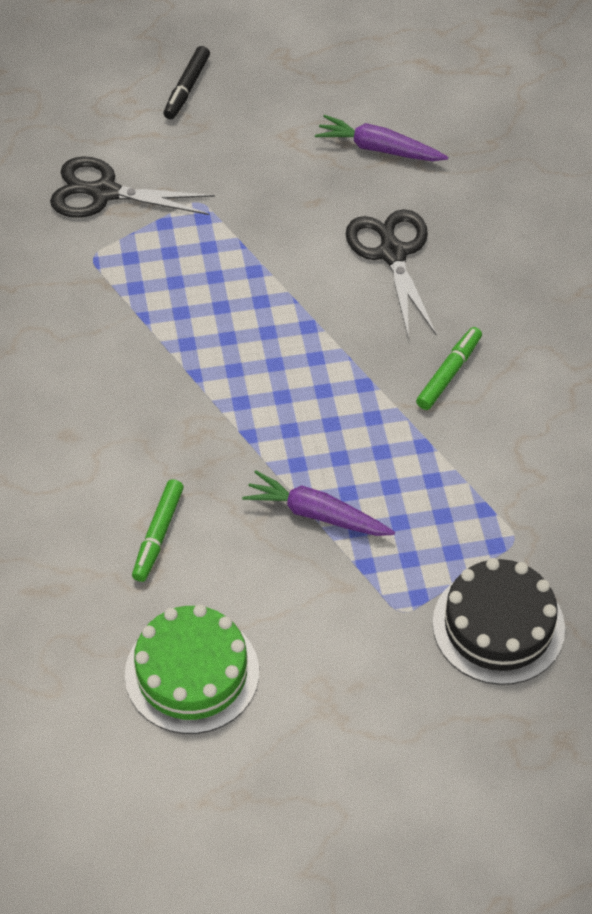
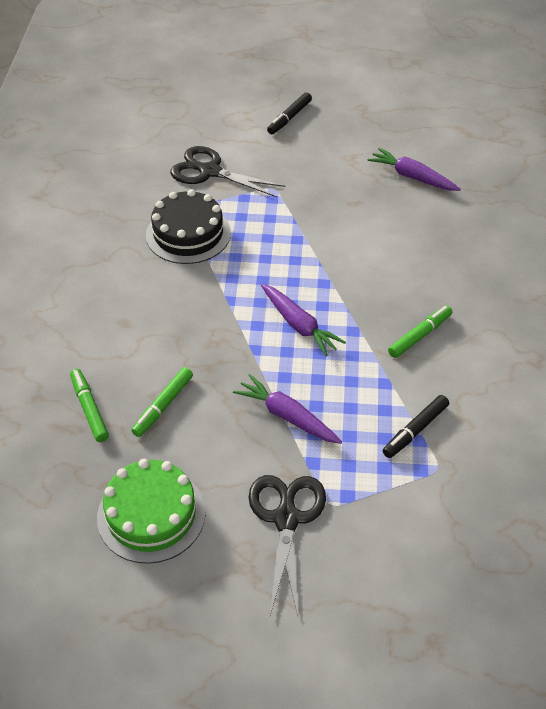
camera: 15 degrees right, 5 degrees down
(66, 559) = (89, 409): none -> green marker
(294, 391) = (299, 325): none -> purple carrot
(392, 253) = (401, 246): black scissors -> black scissors (286, 518)
(476, 498) = (415, 430): none -> black marker
(498, 626) = (405, 533): black cake -> black cake (188, 234)

